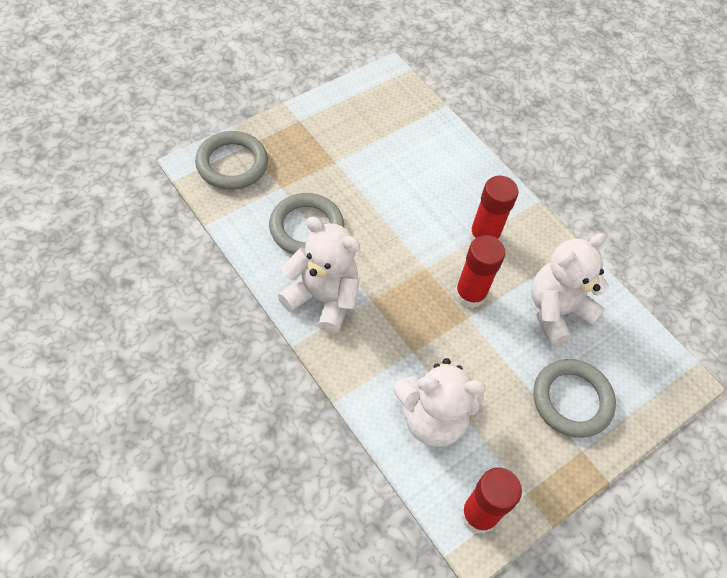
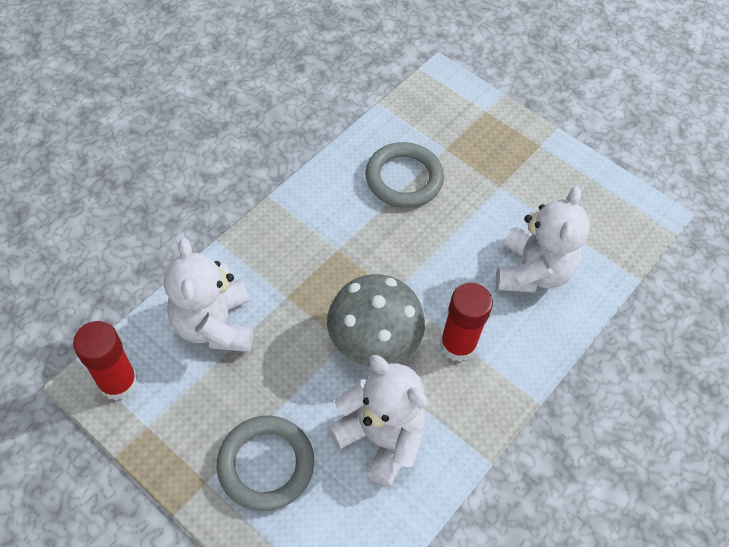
camera: 80 degrees right, 0 degrees up
(232, 164) = (457, 104): grey ring -> none
(322, 298) = (325, 208): white teddy bear -> white teddy bear (532, 271)
(470, 294) = (373, 340): red glue stick -> grey mushroom

